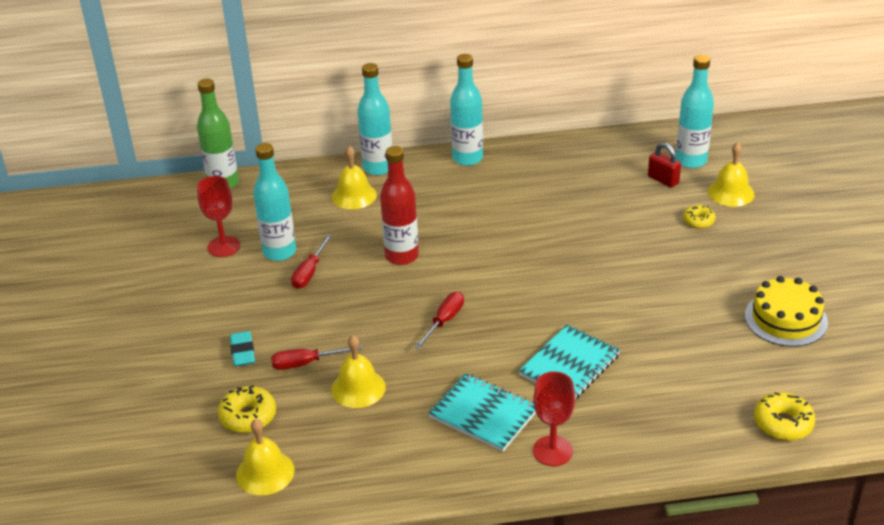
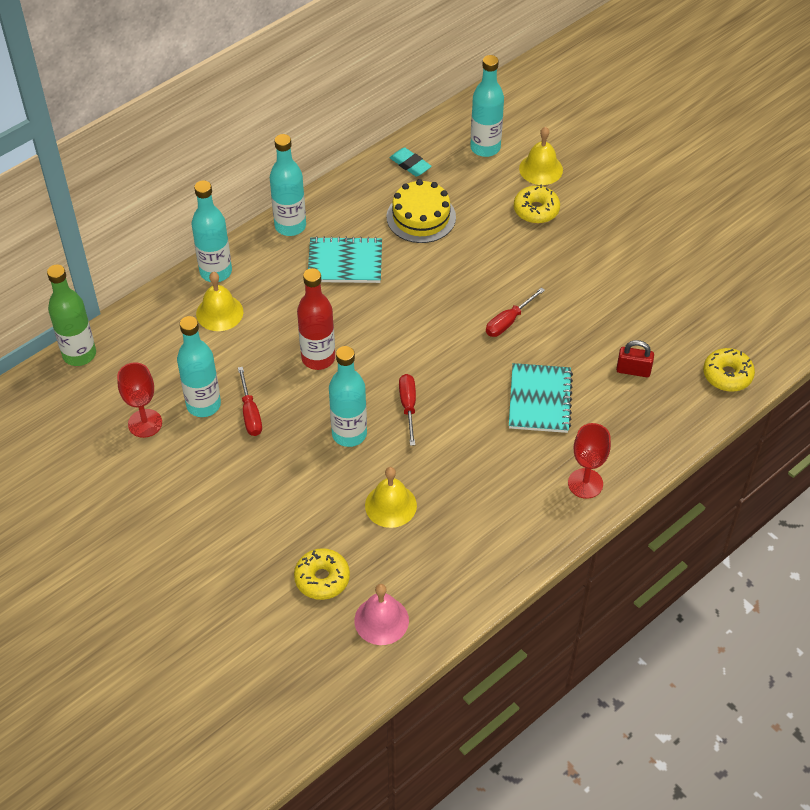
camera: 35 degrees left, 15 degrees up
(242, 352) = (262, 521): turquoise eraser -> turquoise eraser (410, 165)
(265, 472) = (381, 620): yellow bell -> pink bell
(306, 363) = (327, 504): red screwdriver -> red screwdriver (508, 321)
(374, 320) = (349, 434): none -> turquoise bottle
(483, 414) = (509, 478): turquoise notebook -> turquoise notebook (345, 262)
(663, 180) = (477, 178): red padlock -> red padlock (633, 370)
(698, 221) = (536, 210): yellow donut -> yellow donut, size x1.54
(786, 319) = (666, 278): yellow cake -> yellow cake (421, 217)

